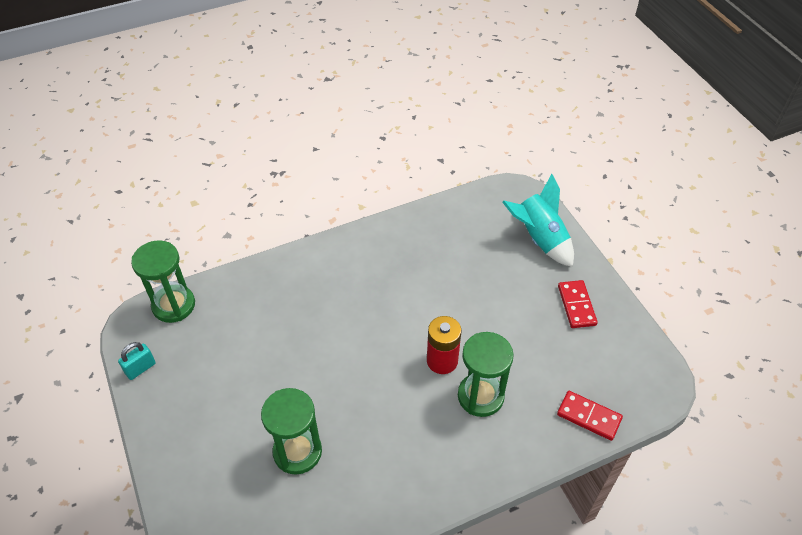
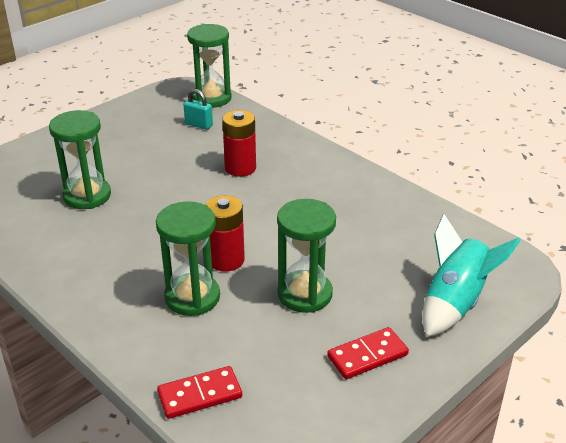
camera: 70 degrees right, 15 degrees down
(140, 368) = (142, 102): turquoise padlock -> turquoise padlock (199, 125)
(313, 315) = (240, 168): none -> red battery
(502, 321) = (305, 294): none -> green hourglass
(589, 416) = (200, 395): red domino -> red domino turned 60 degrees clockwise

